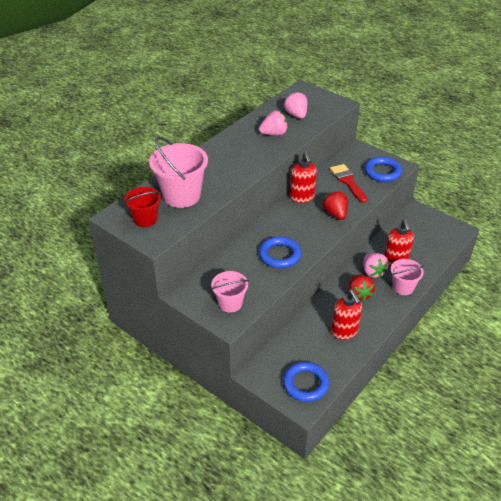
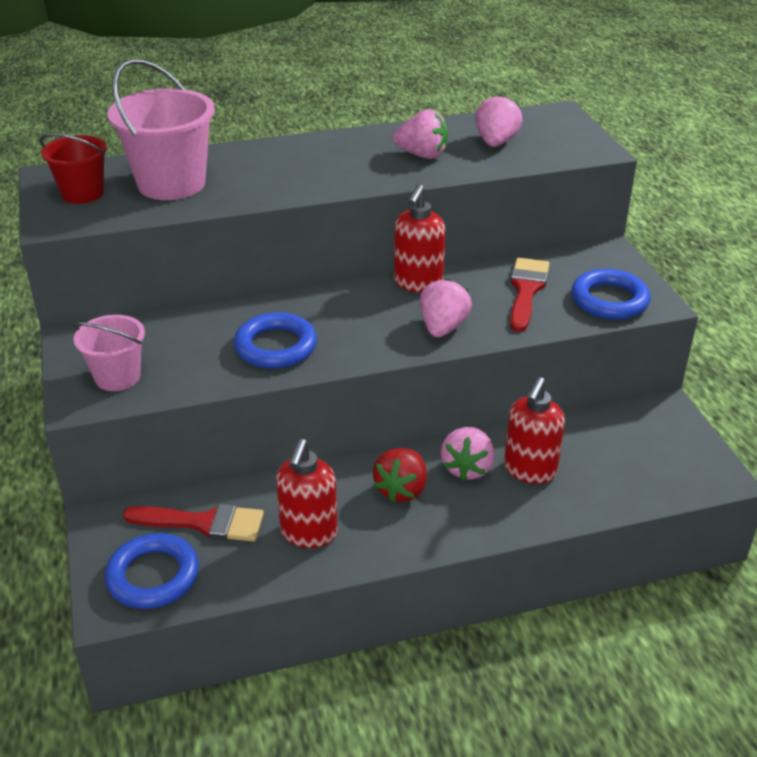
camera: 35 degrees right, 5 degrees down
(299, 351) = (204, 523): none -> red brush
(335, 214) = (443, 328): red strawberry -> pink strawberry
(403, 287) = (493, 517): pink bucket -> none

